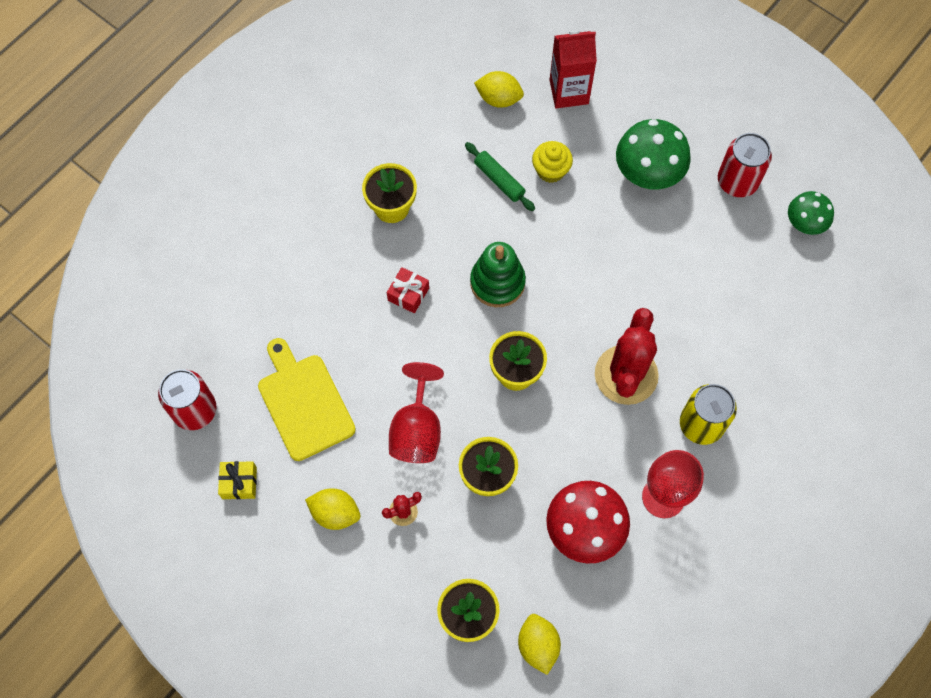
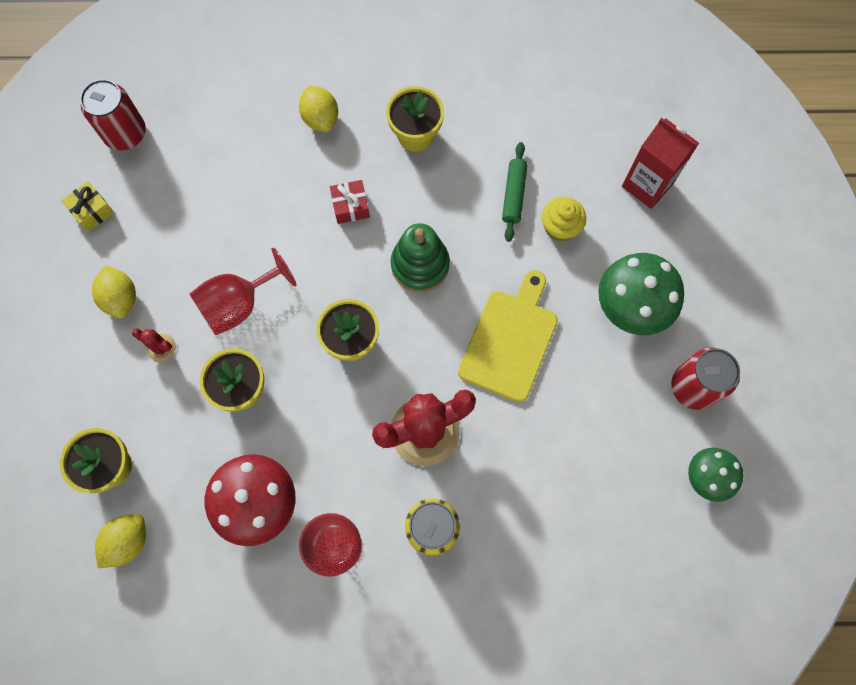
camera: 50 degrees right, 5 degrees up
(304, 403) = (194, 204): yellow cutting board -> yellow cutting board (510, 340)
(499, 99) = (588, 137): yellow lemon -> yellow lemon (320, 118)

